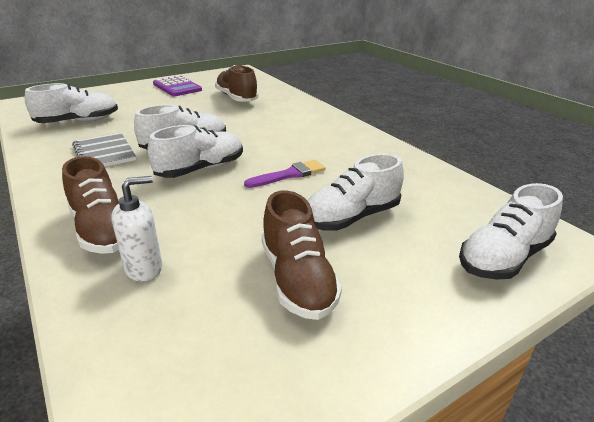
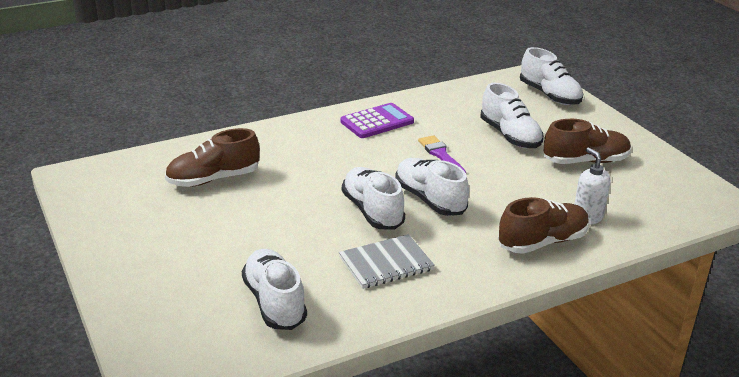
camera: 85 degrees left, 0 degrees up
(177, 87) = (139, 229): purple calculator -> purple calculator (377, 122)

